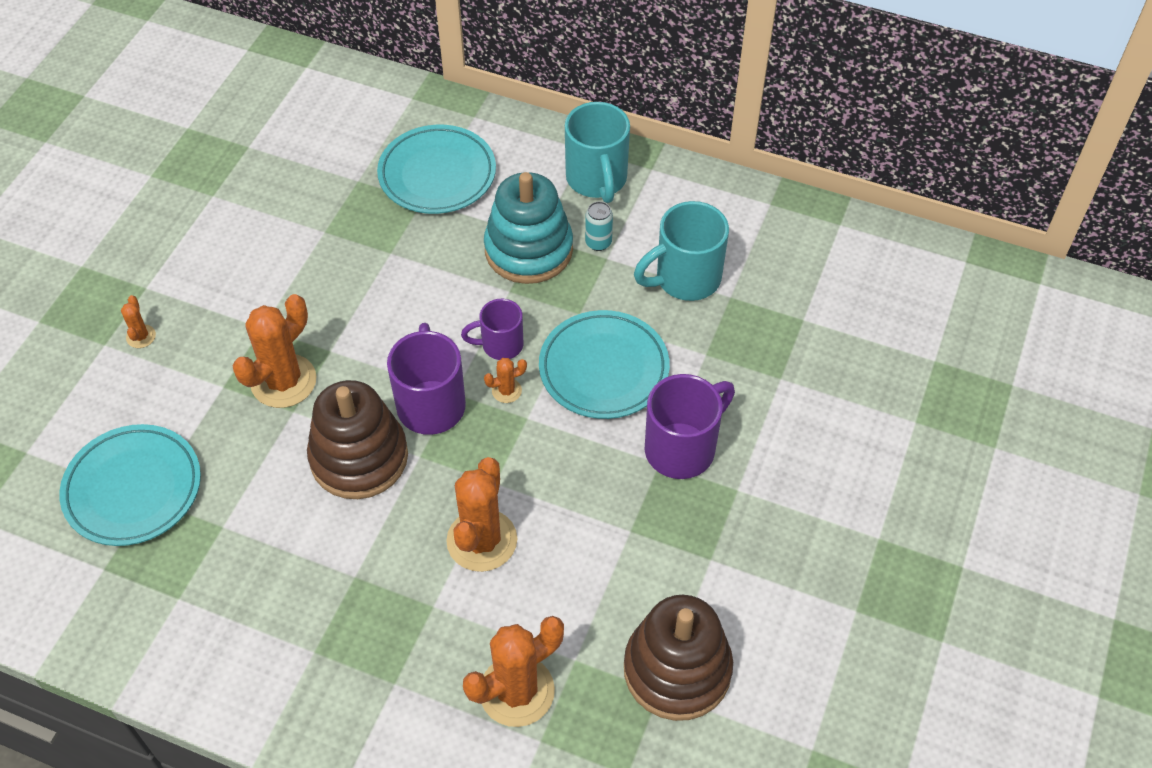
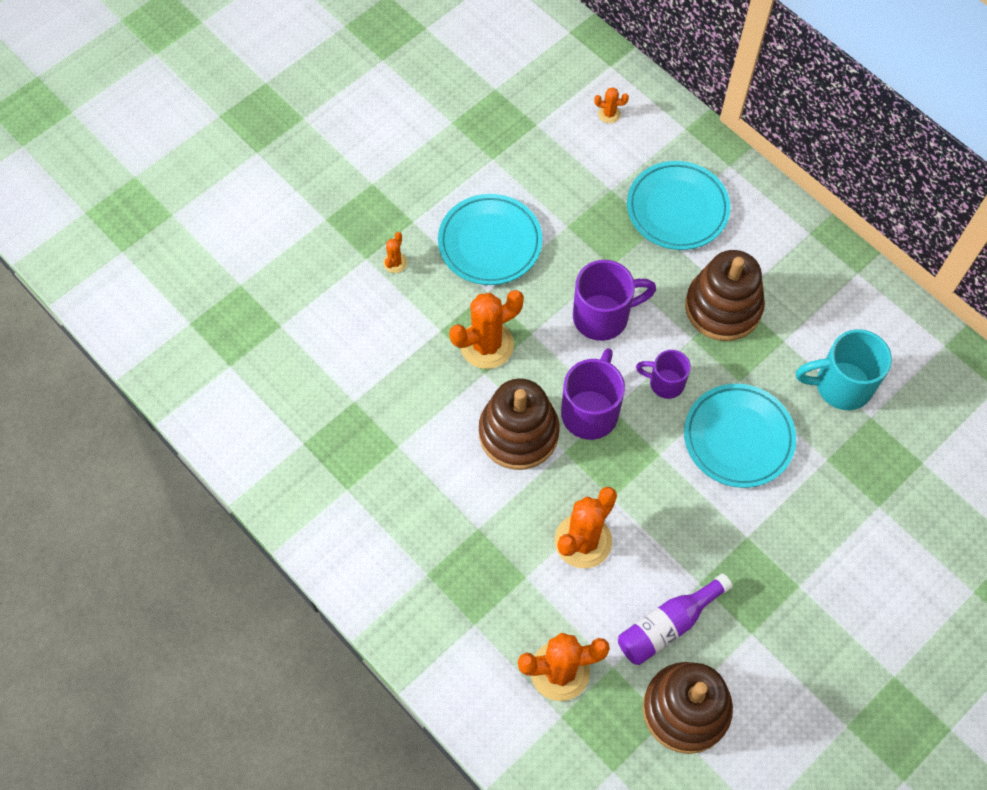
camera: 25 degrees right, 10 degrees up
(133, 489) = (345, 388): turquoise plate -> turquoise plate (490, 243)
(506, 391) = (653, 424): orange cactus -> orange cactus (609, 114)
(528, 250) = (723, 307): turquoise stacking toy -> brown stacking toy
(597, 180) = (807, 265): turquoise mug -> none
(598, 242) = (783, 324): turquoise can -> none
(616, 589) = (668, 625): none -> purple bottle
(682, 448) = (771, 532): purple mug -> purple mug (603, 316)

